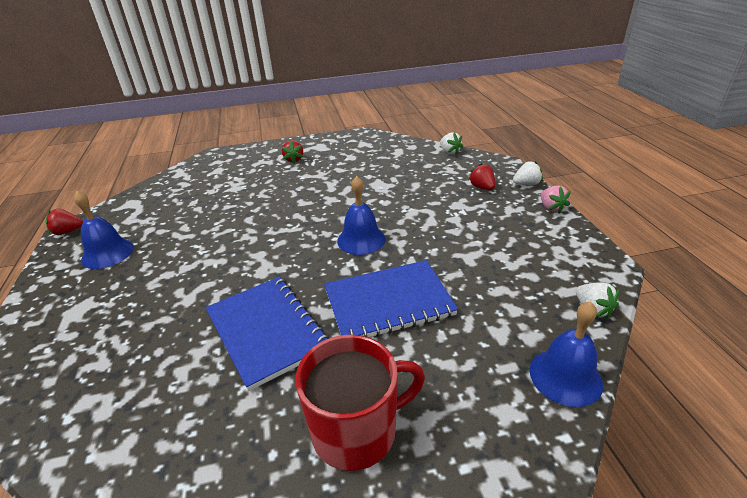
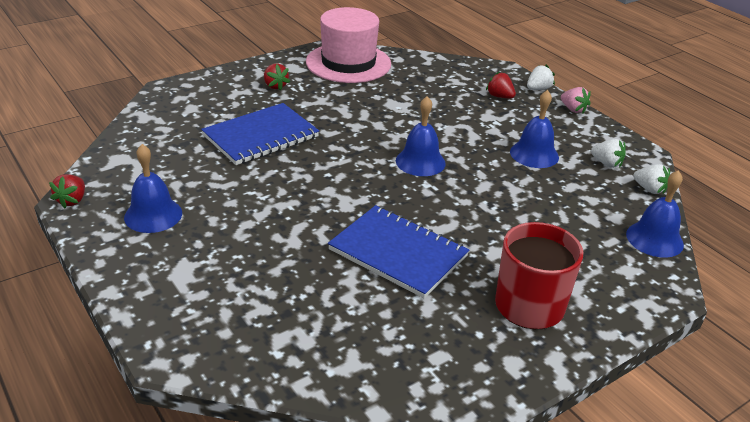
camera: 25 degrees left, 0 degrees up
(67, 232) = (72, 200): red strawberry -> red strawberry turned 45 degrees counterclockwise
(367, 146) = (348, 63): none -> pink hat
(388, 302) = (487, 212): blue notebook -> blue notebook (261, 136)
(449, 152) = (443, 62): white strawberry -> white strawberry (606, 163)
(480, 248) = (534, 154): none -> blue bell

